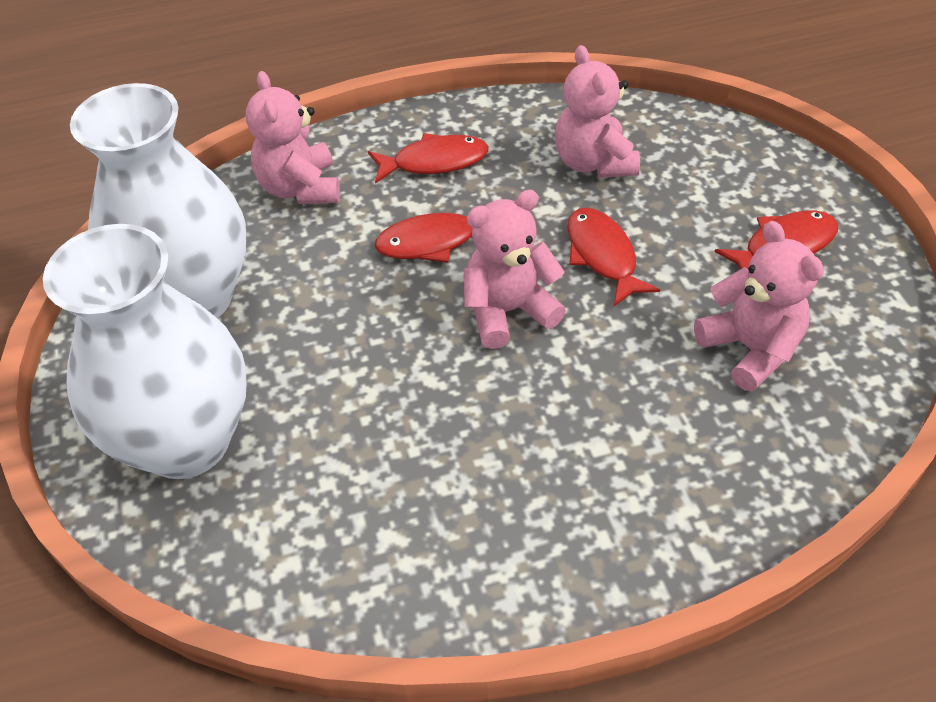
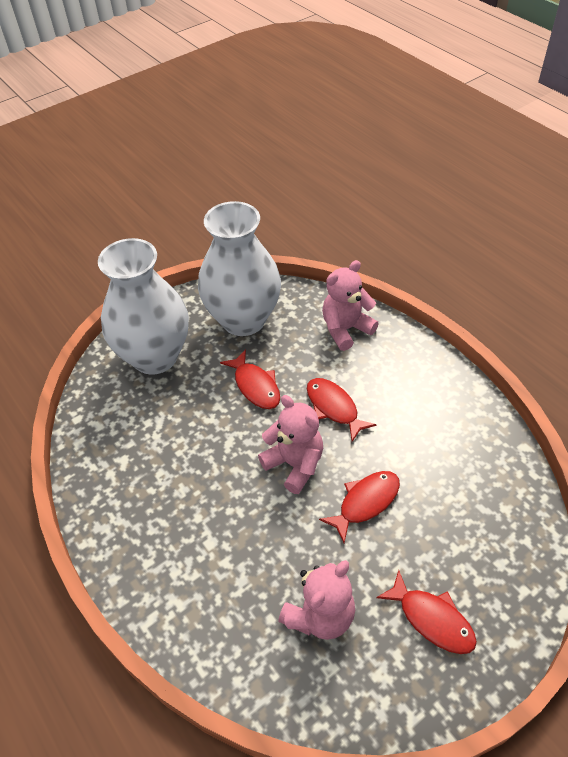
camera: 70 degrees right, 0 degrees up
(434, 162) = (403, 384): red fish -> red fish (255, 386)
(593, 162) = (453, 472): pink teddy bear -> none

